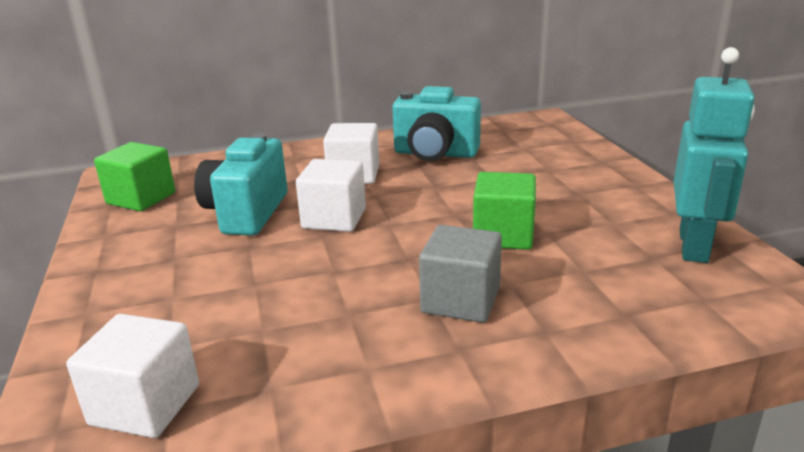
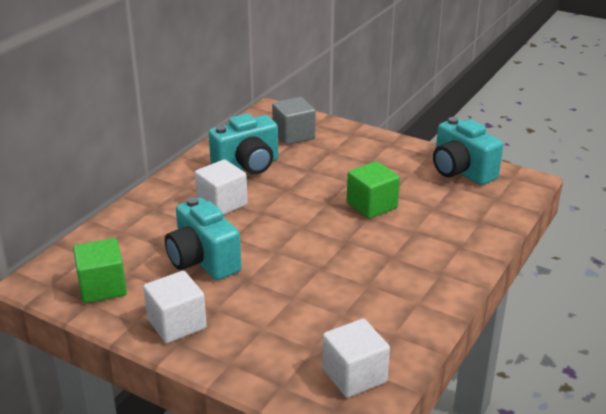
camera: 45 degrees left, 5 degrees up
(334, 218) = (265, 238): white cube -> white cube (177, 324)
(460, 300) = (406, 251): grey cube -> grey cube (293, 135)
(694, 246) = (461, 171): turquoise robot -> turquoise camera

